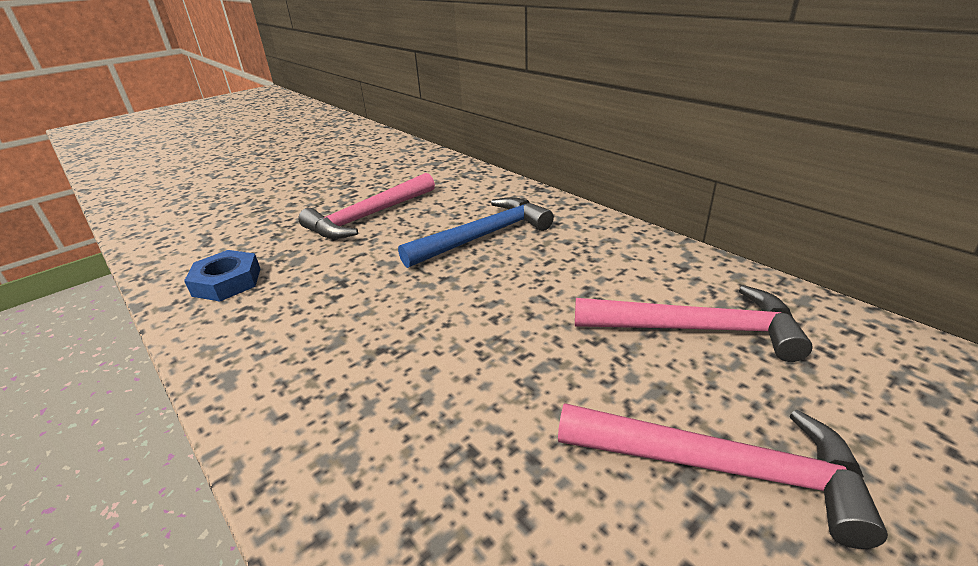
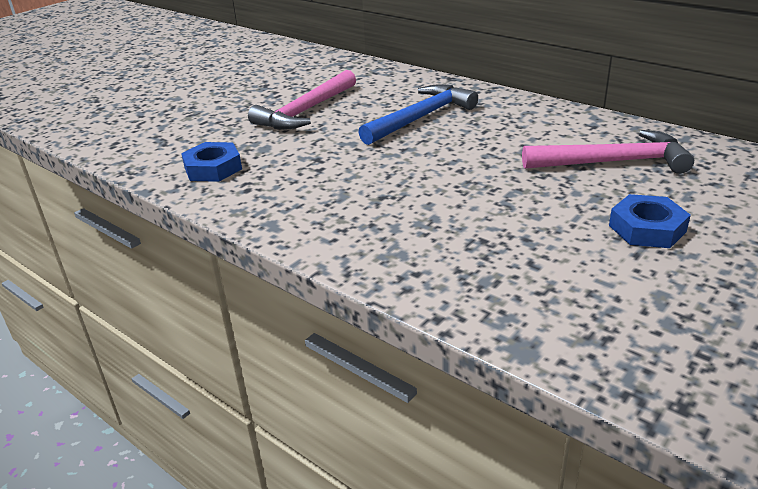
camera: 10 degrees left, 0 degrees up
(721, 468) = (647, 228): pink hammer -> blue nut

